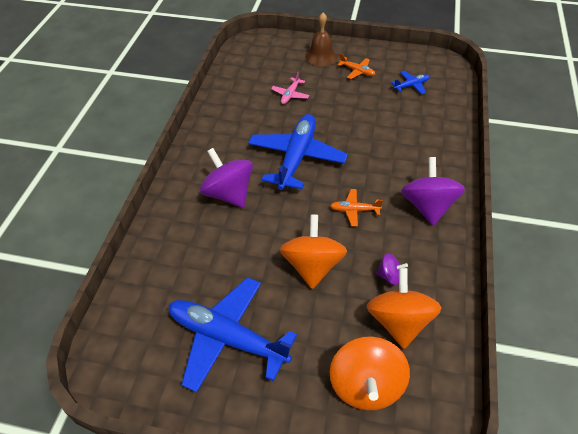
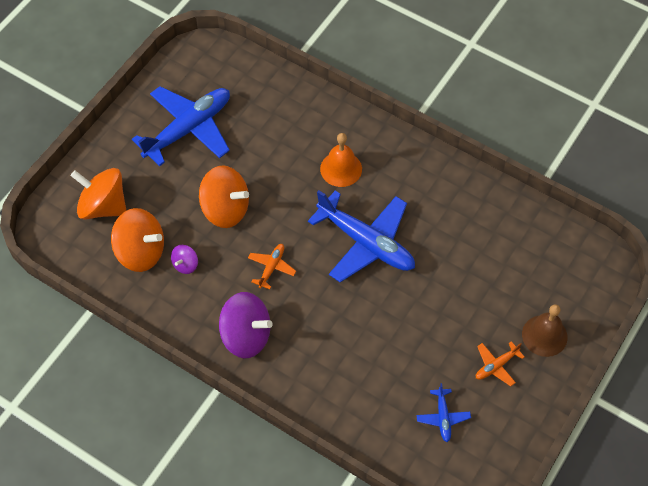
camera: 110 degrees right, 10 degrees up
(229, 194) = (341, 169): purple spinning top -> orange bell
(290, 95) = (475, 272): pink plane -> none

